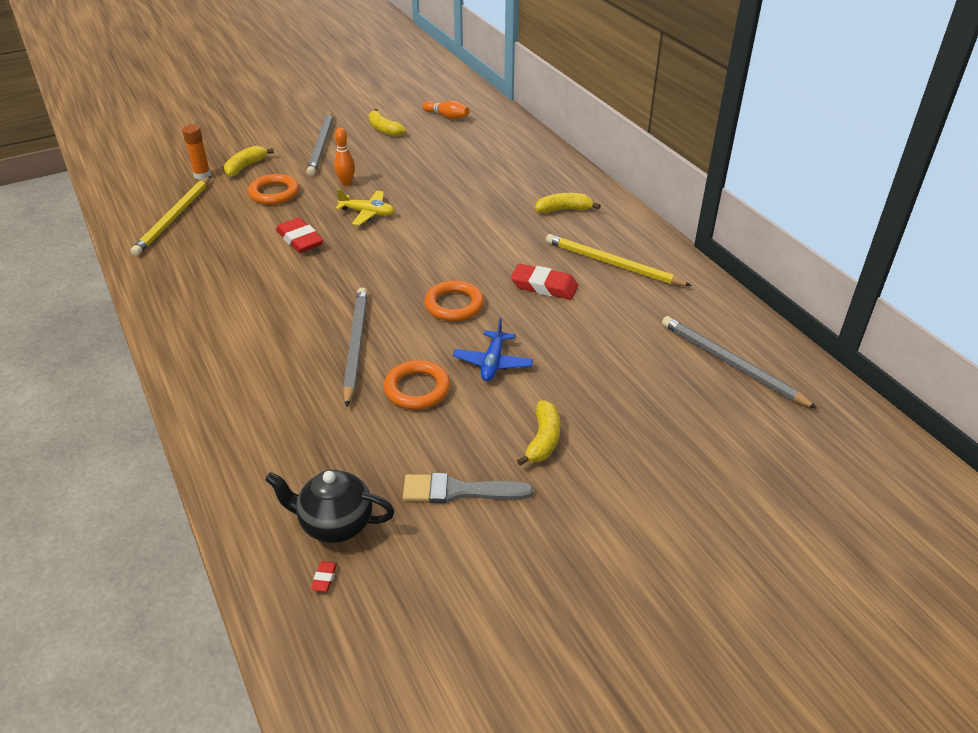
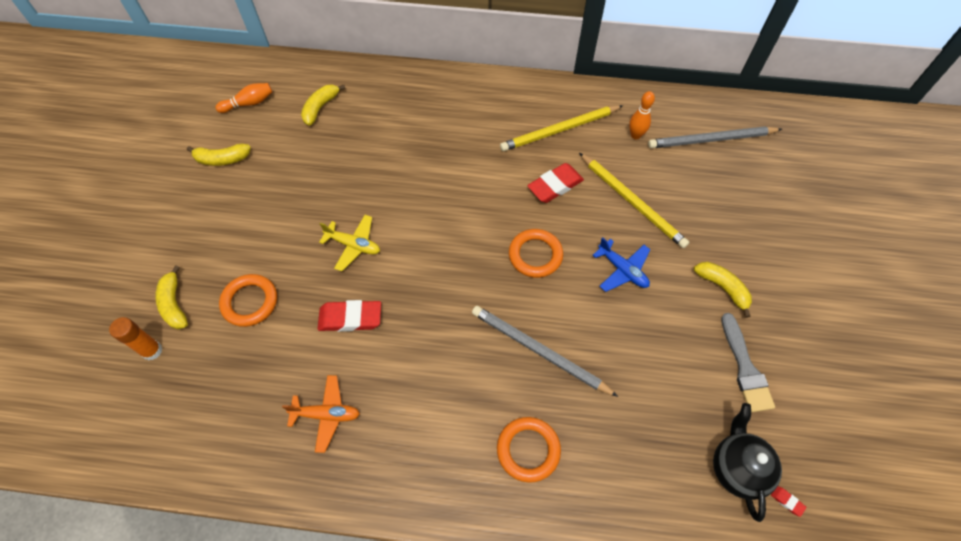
camera: 55 degrees left, 20 degrees up
(174, 218) = (212, 412): yellow pencil -> yellow pencil (632, 202)
(208, 264) = (326, 415): none -> orange plane
(321, 145) = (199, 221): grey pencil -> none
(335, 524) = (737, 468): black teapot -> black teapot turned 135 degrees clockwise
(346, 183) = (288, 236): orange bowling pin -> orange bowling pin (635, 135)
(367, 213) = (353, 245): yellow plane -> yellow plane turned 60 degrees clockwise
(417, 389) = (620, 335): orange ring -> orange ring (528, 450)
(459, 491) = (745, 368): grey brush -> grey brush turned 45 degrees counterclockwise
(564, 210) = (467, 114): yellow banana -> yellow banana (320, 108)

